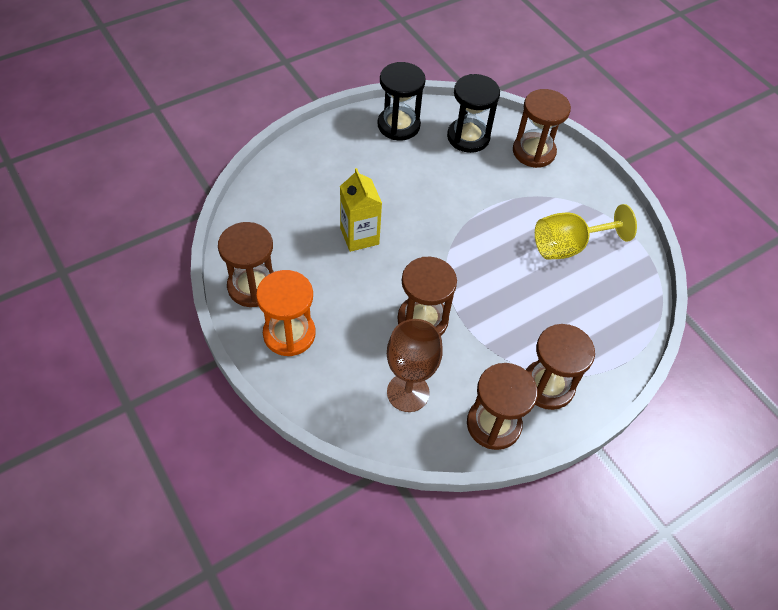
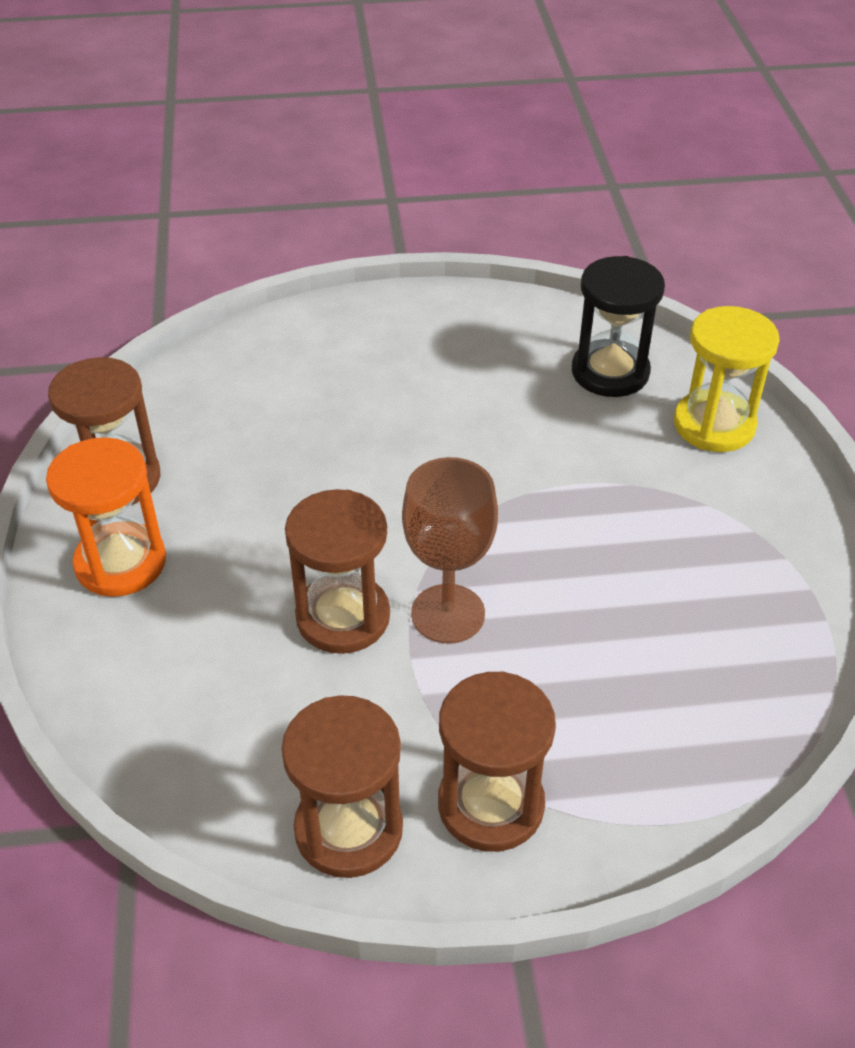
camera: 30 degrees right, 10 degrees down
(359, 236) = (329, 461): yellow carton -> none
(398, 125) = (503, 325): black hourglass -> none
(408, 392) = (239, 719): brown goblet -> brown goblet (448, 614)
(533, 152) = (714, 425): brown hourglass -> yellow hourglass
(568, 246) = (682, 589): yellow goblet -> none

